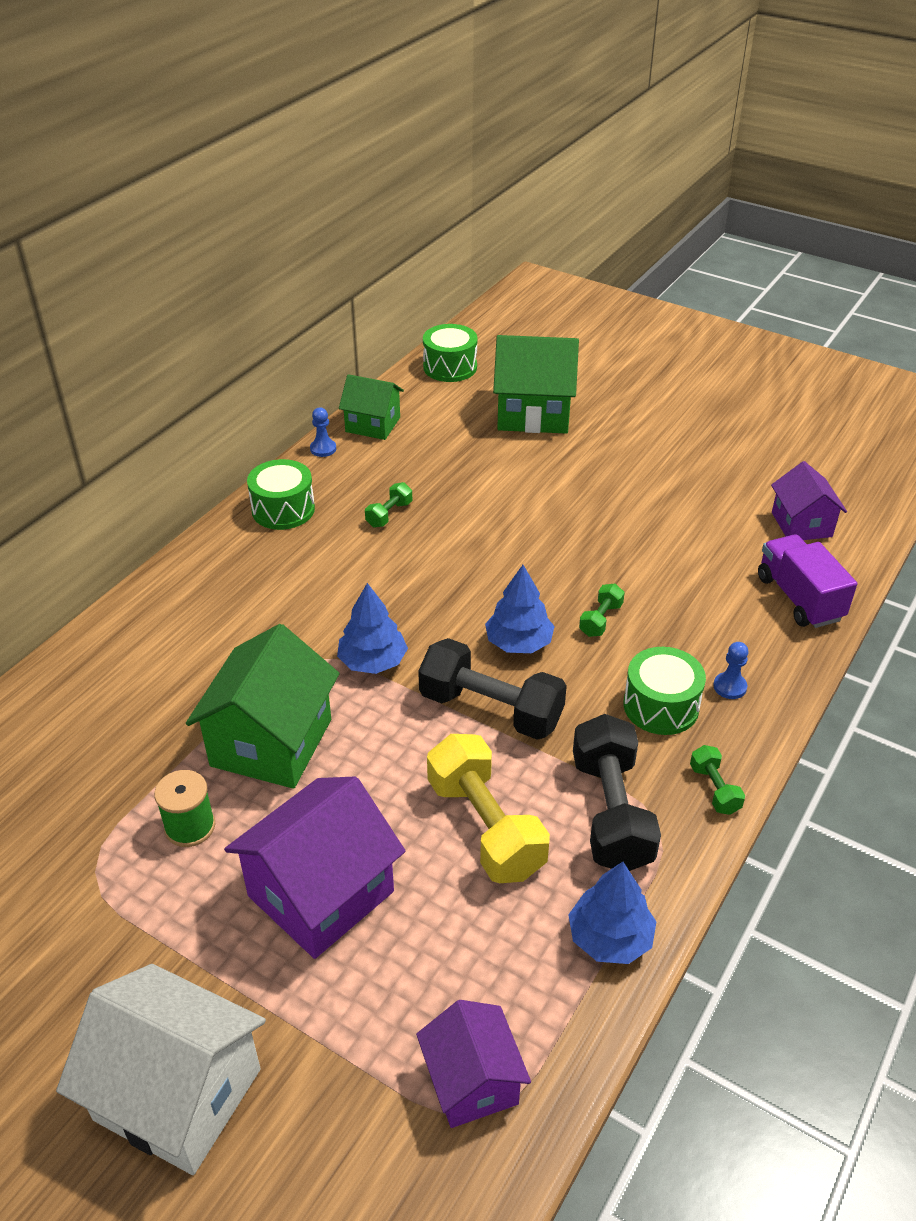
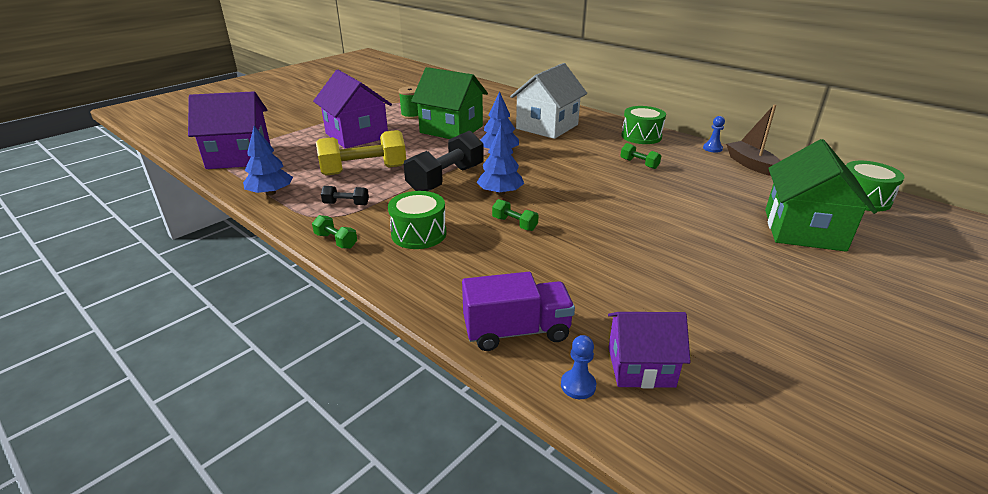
camera: 100 degrees right, 10 degrees down
(177, 1094) = (294, 113): white house -> white house (547, 127)
(373, 425) = (751, 164): green house -> brown boat
(472, 1081) = (239, 157): purple house -> purple house, size x1.63
(611, 812) = (346, 204): black dumbbell -> black dumbbell, size x0.47
(714, 789) = (336, 241): green dumbbell -> green dumbbell turned 45 degrees clockwise
(729, 687) = (422, 266): blue pawn -> blue pawn (578, 385)

